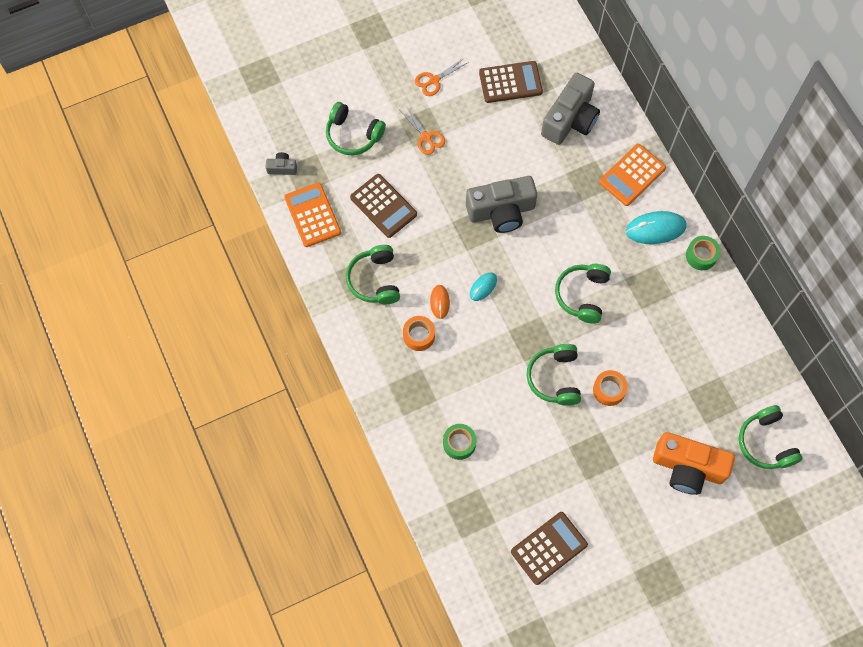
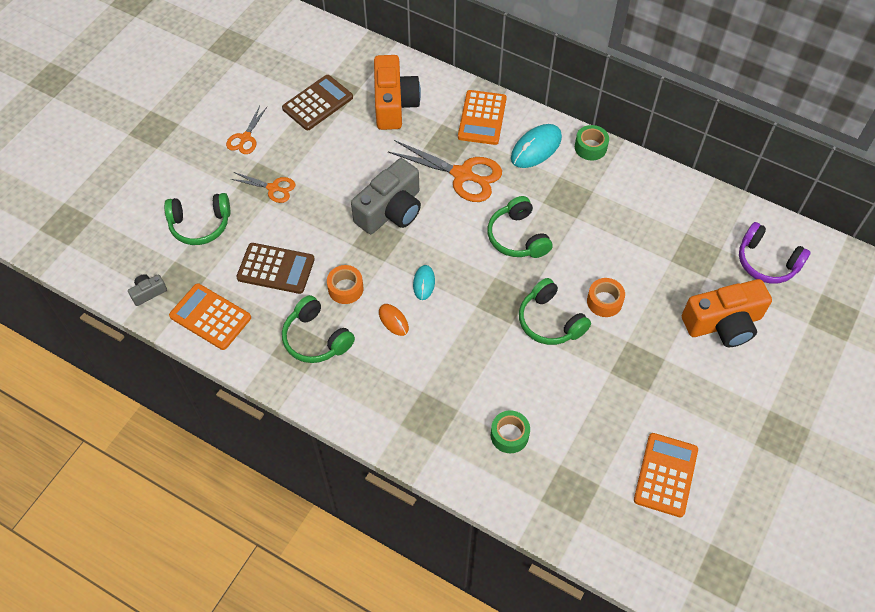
camera: 35 degrees left, 10 degrees down
(419, 336) = (396, 362): orange tape -> orange tape (345, 288)
(549, 548) = (665, 475): brown calculator -> orange calculator
(570, 119) = (394, 104): grey camera -> orange camera
(578, 216) = (462, 175): none -> orange scissors
(766, 443) = (766, 262): green headphones -> purple headphones

